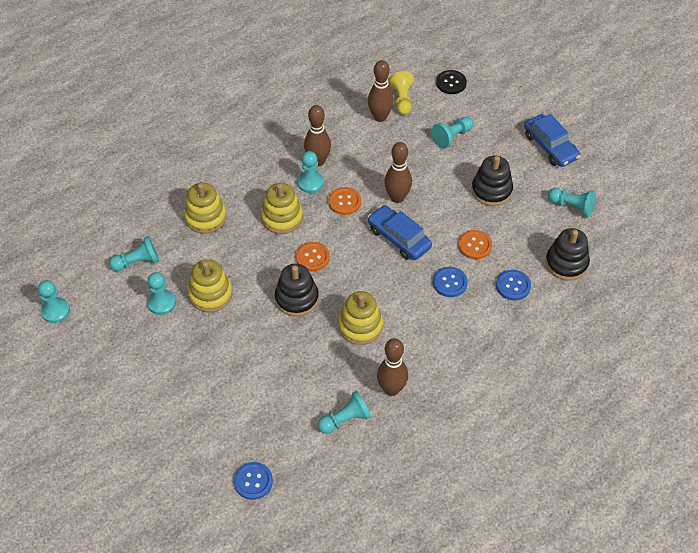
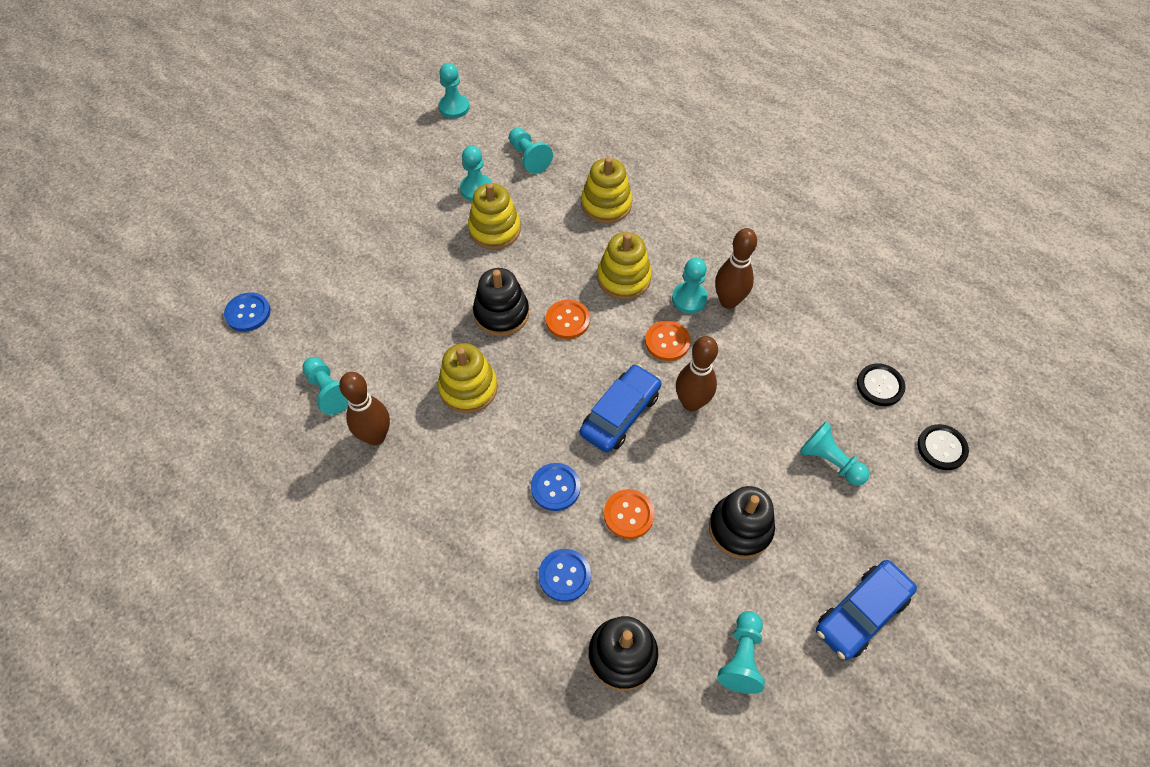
camera: 80 degrees right, 5 degrees up
(380, 117) = (834, 362): brown bowling pin -> none
(402, 99) = (880, 385): yellow pawn -> black button

